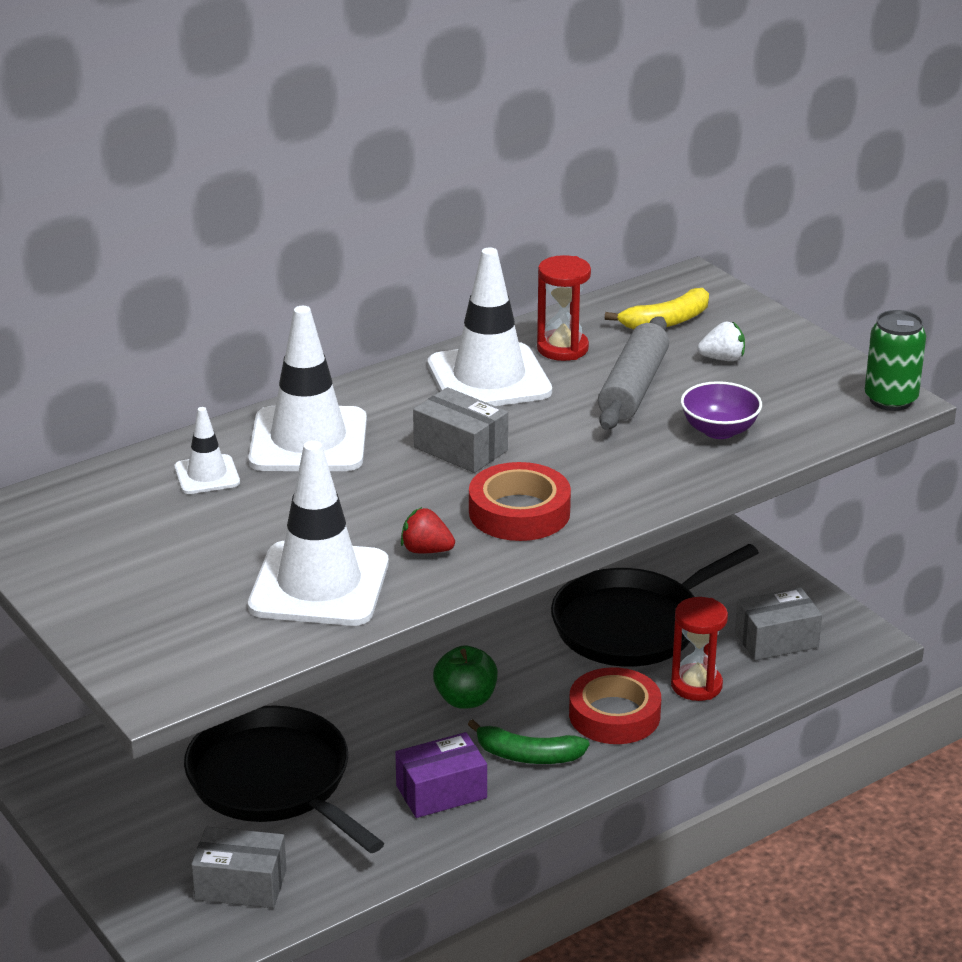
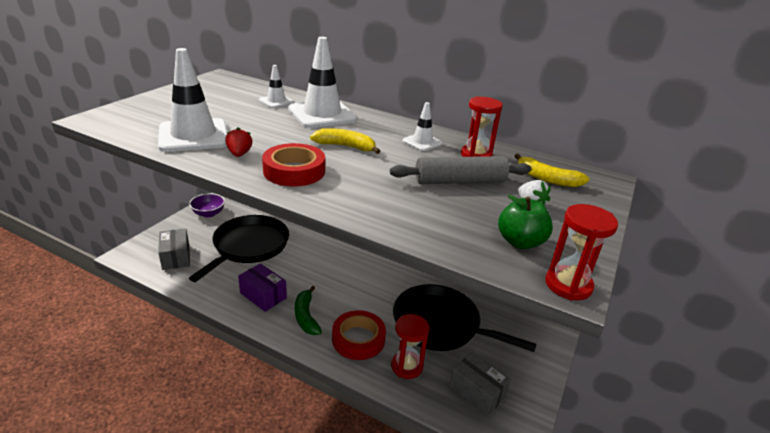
camera: 60 degrees right, 0 degrees up
(460, 449) = (345, 146): grey box -> yellow banana
(465, 699) = (338, 283): green apple -> green apple (520, 242)
(489, 378) = (422, 142): white traffic cone -> white traffic cone, size x0.51
(719, 430) = (443, 218): purple bowl -> purple bowl (208, 213)
(890, 400) = (568, 285): green can -> red hourglass

